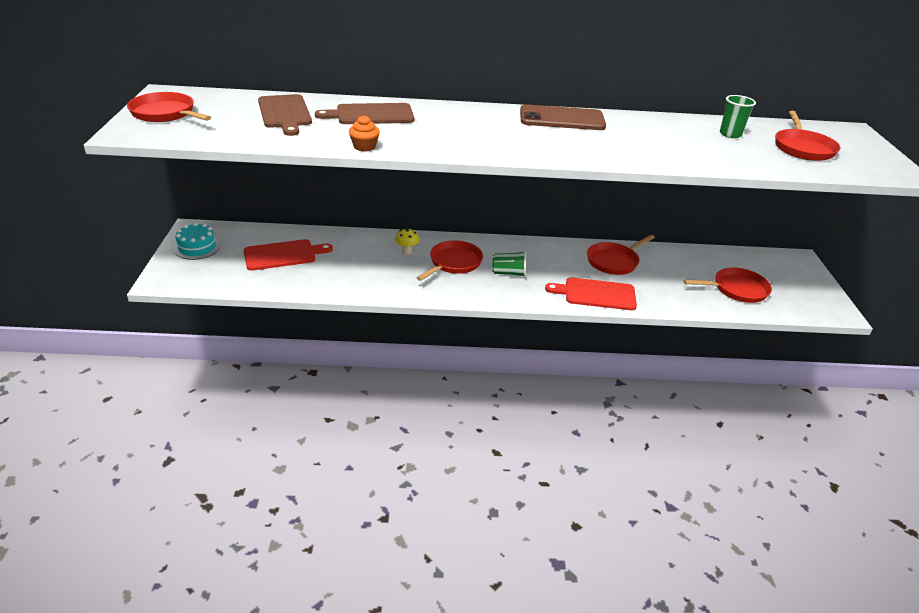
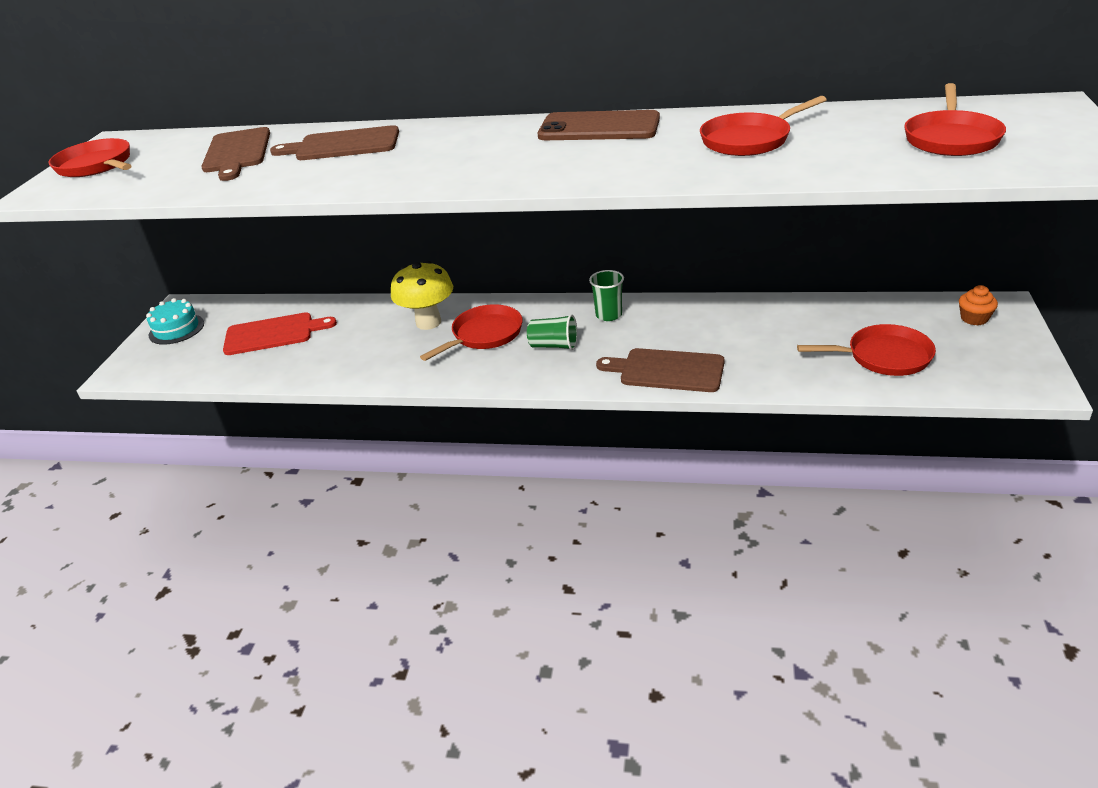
camera: 15 degrees right, 0 degrees up
(364, 147) = (308, 188): orange cupcake -> orange cupcake (974, 318)
(407, 251) = (428, 322): yellow mushroom -> yellow mushroom, size x1.95
(596, 294) = (667, 370): red cutting board -> brown cutting board
(614, 261) = (709, 323): red pan -> red pan (749, 140)
(730, 134) = (843, 127): green cup -> green cup (608, 315)

